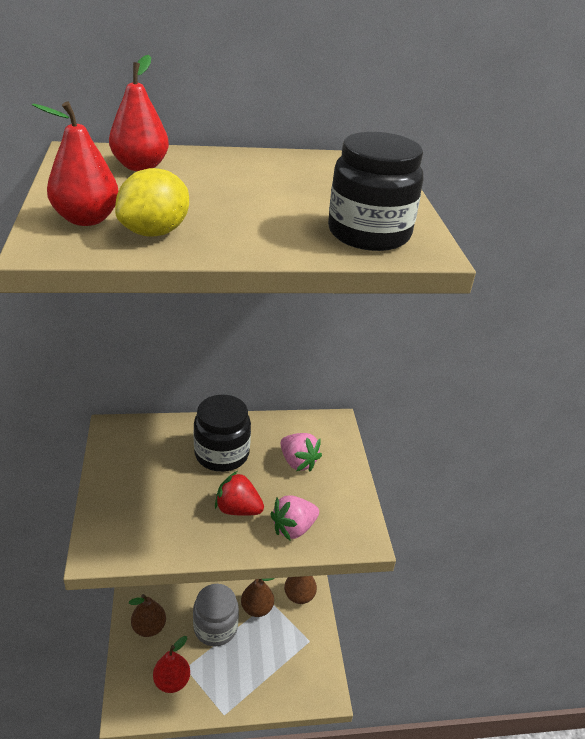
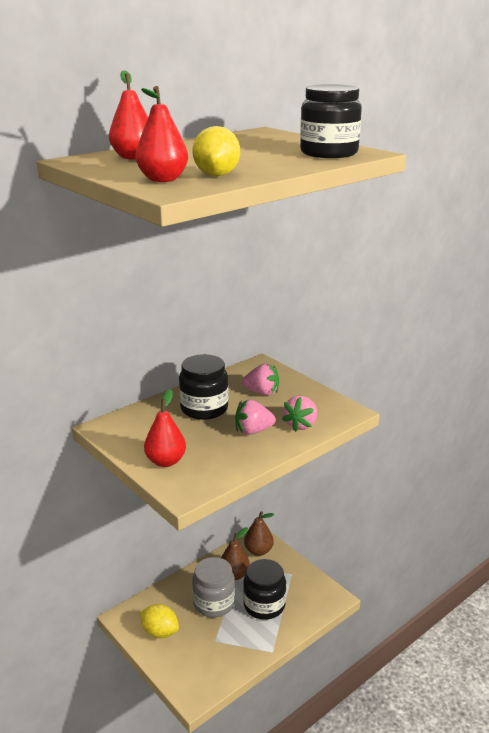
camera: 30 degrees left, 10 degrees down
(149, 627) = (160, 632): brown pear -> yellow lemon
(172, 681) = (212, 655): red pear -> red pear (165, 461)
(238, 509) = (253, 431): red strawberry -> pink strawberry
(257, 659) = (264, 605): none -> black jar

